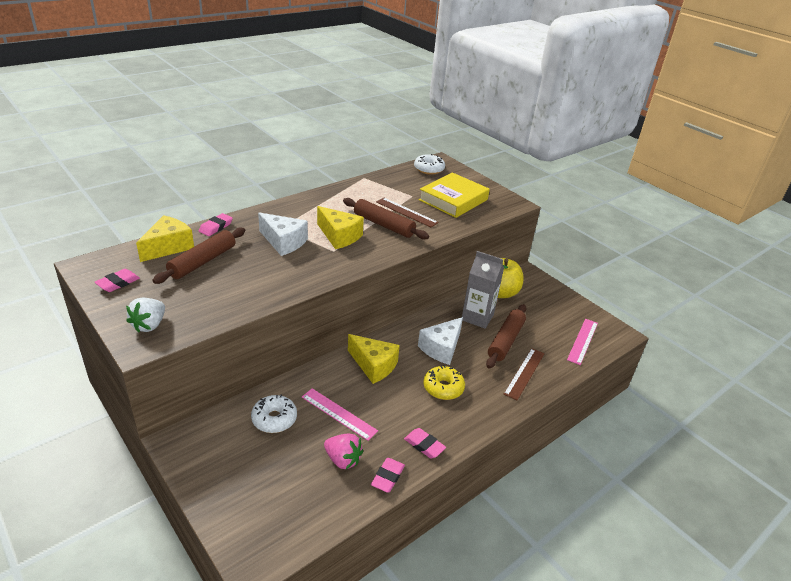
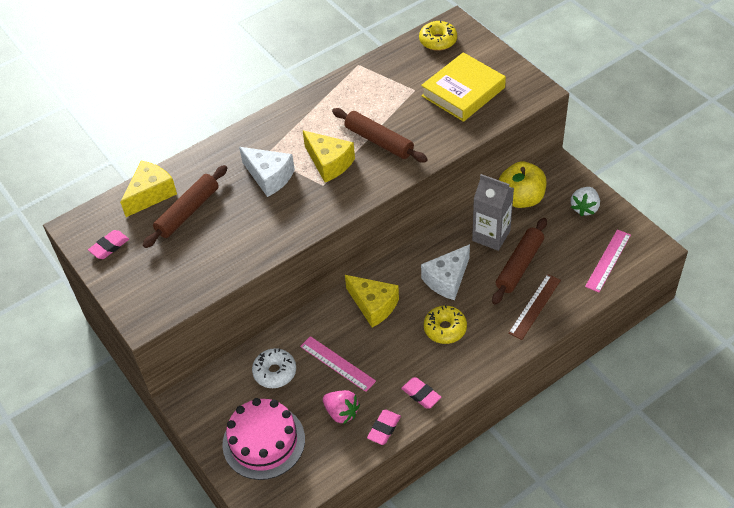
camera: 10 degrees right, 15 degrees up
(149, 325) = (147, 296): white strawberry -> white strawberry (584, 208)
(216, 227) = (196, 161): pink eraser -> none
(257, 486) = (263, 441): none -> pink cake
(406, 212) = (406, 118): brown ruler -> none
(429, 169) = (438, 41): white donut -> yellow donut

